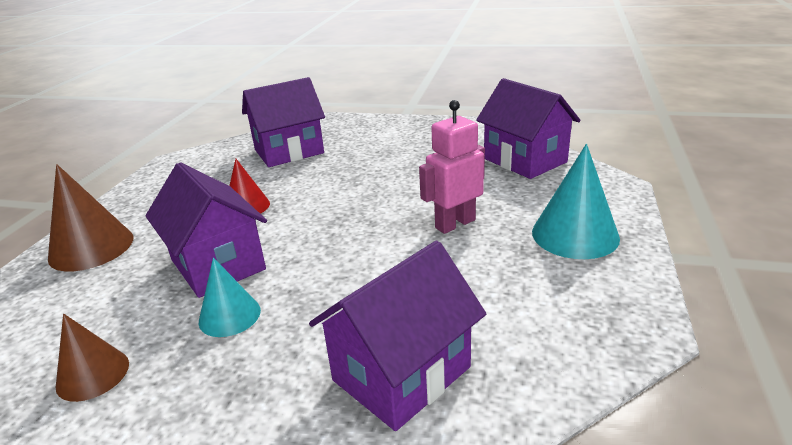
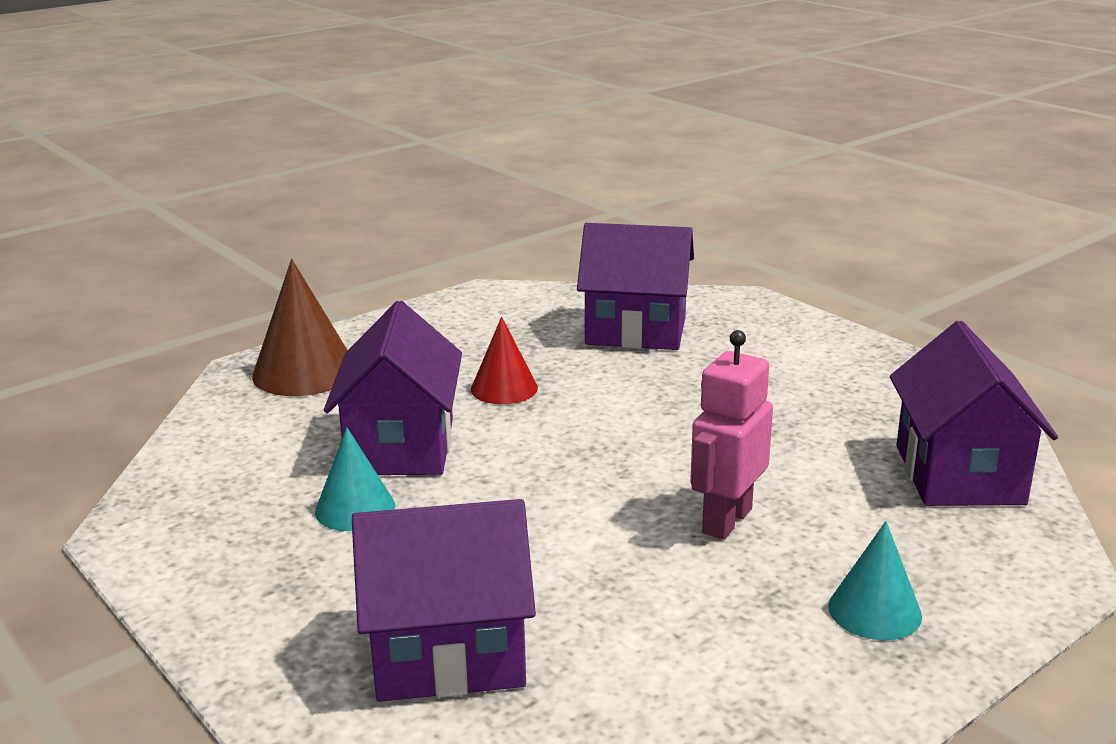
camera: 35 degrees right, 5 degrees down
(93, 374) = (190, 506): brown cone -> none
(455, 224) = (726, 520): pink robot -> pink robot turned 60 degrees counterclockwise
(575, 234) = (874, 611): turquoise cone -> turquoise cone, size x0.63

